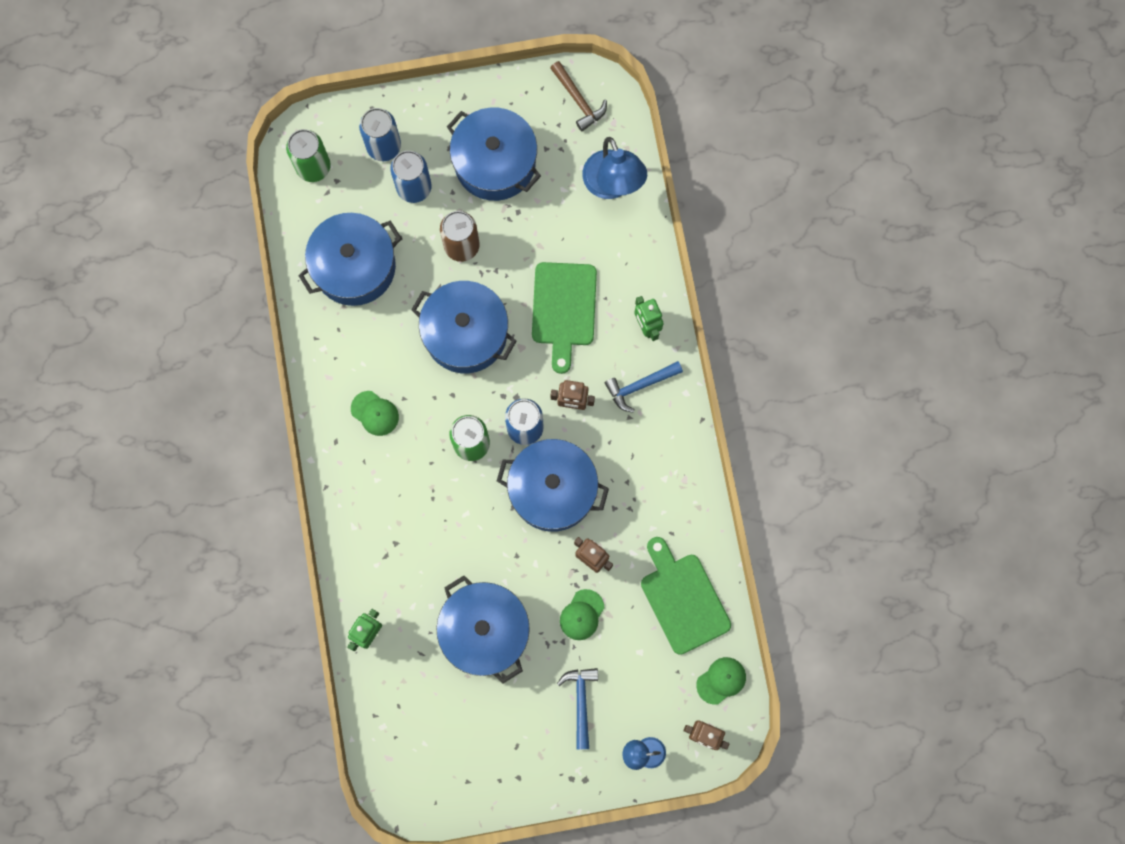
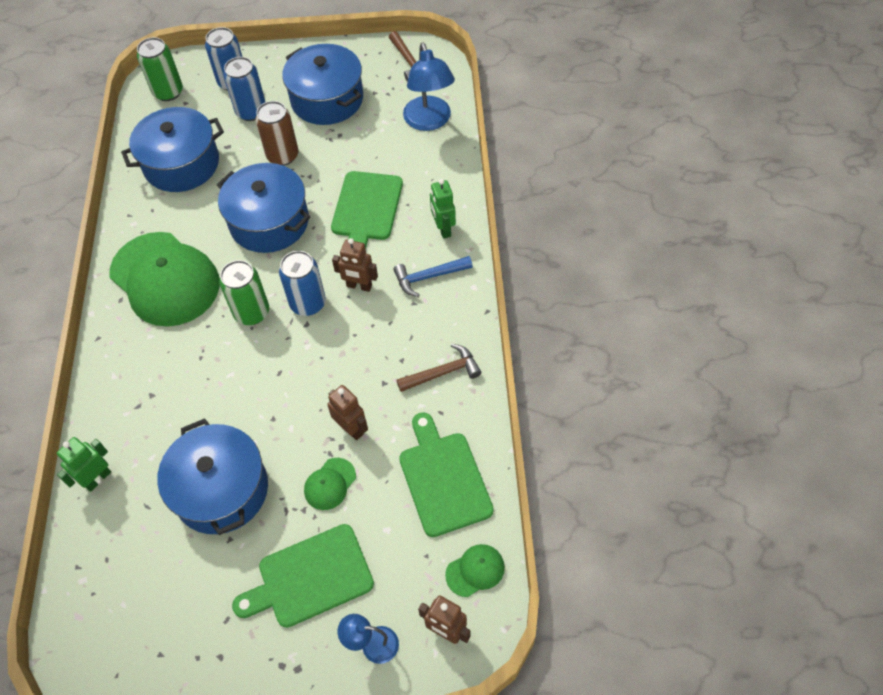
camera: 10 degrees right, 20 degrees down
(375, 413) = (165, 279): green cap -> green cap, size x2.42
(552, 490) = (323, 360): blue pot -> none
(581, 702) = (310, 578): blue hammer -> green cutting board
(668, 491) = (442, 372): none -> brown hammer

